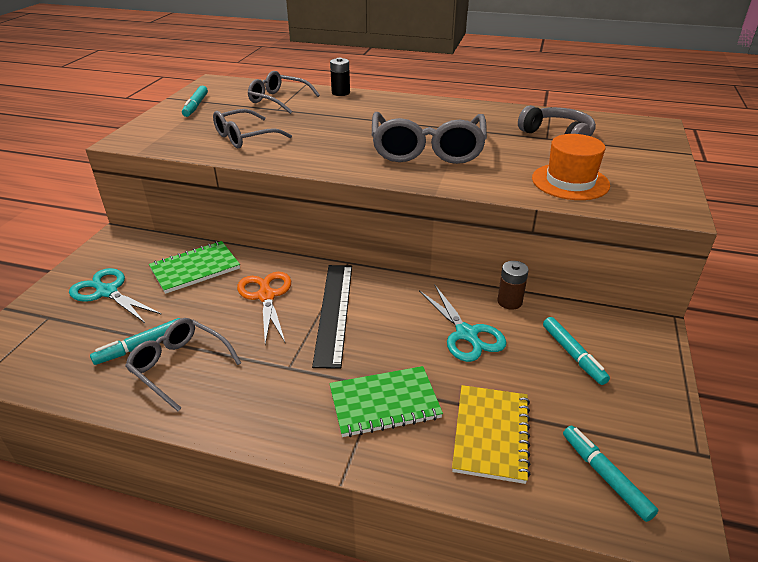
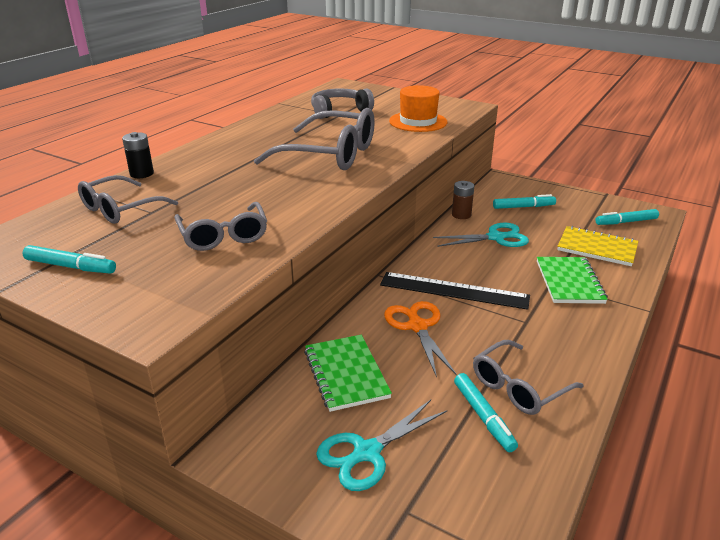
camera: 75 degrees left, 5 degrees down
(266, 296) = (417, 326): orange scissors -> orange scissors turned 75 degrees clockwise

